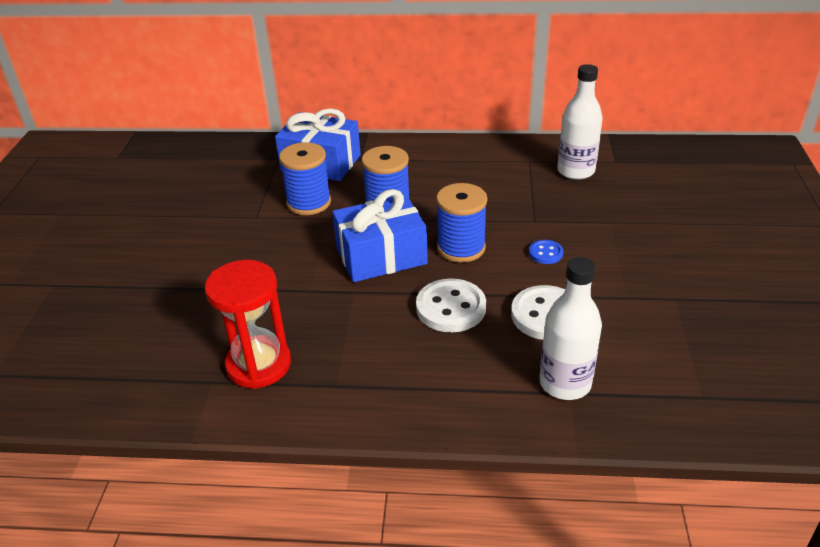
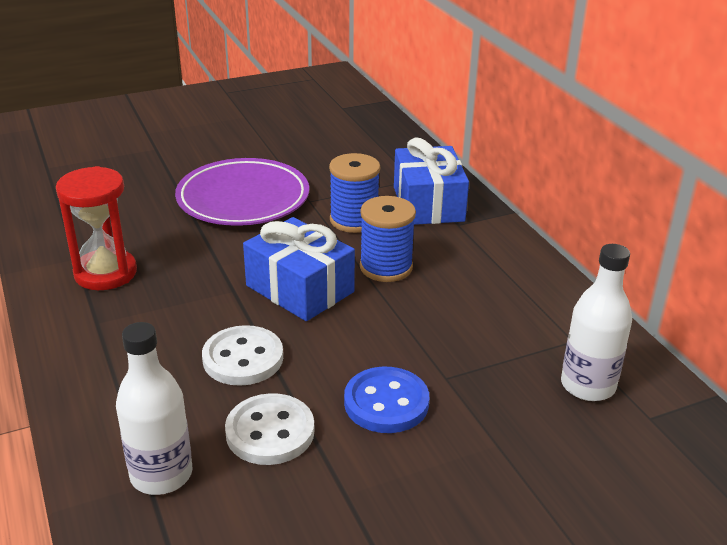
camera: 60 degrees right, 5 degrees down
(214, 251) = (243, 198): none -> purple plate
(461, 248) = (350, 336): blue spool -> none
(545, 253) = (386, 403): blue button -> blue button, size x1.91

